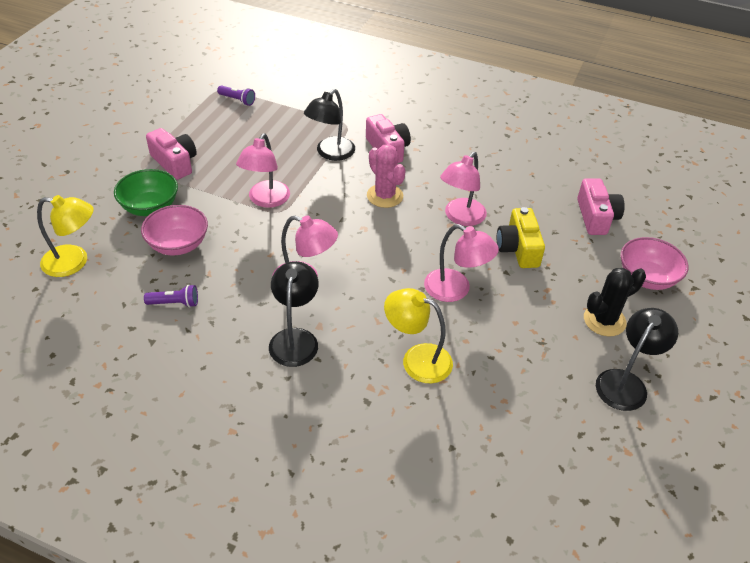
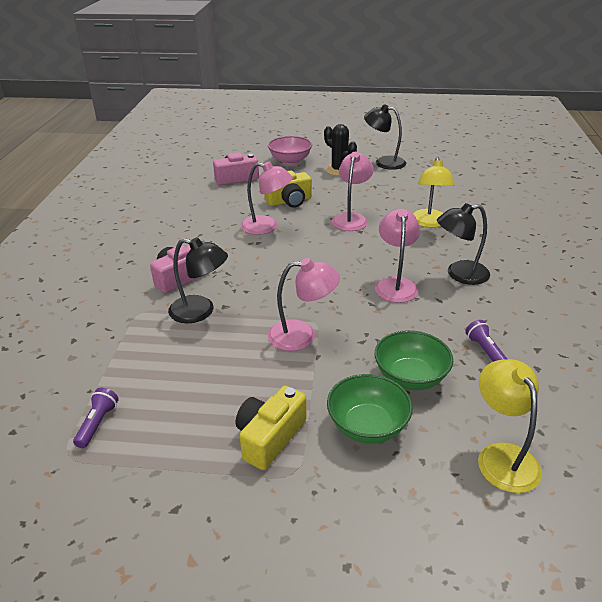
camera: 105 degrees left, 10 degrees down
(175, 163) = (269, 437): pink camera -> yellow camera
(178, 244) = (410, 377): pink bowl -> green bowl
(385, 196) = (257, 266): pink cactus -> none

